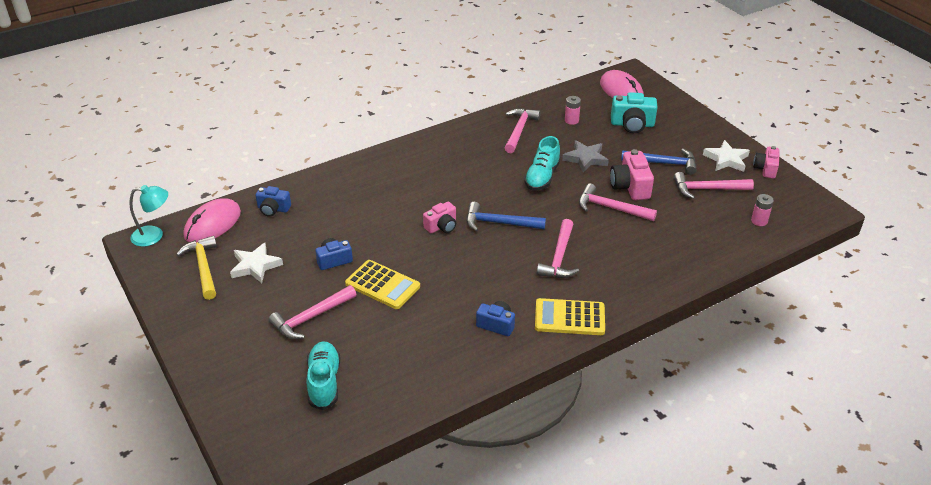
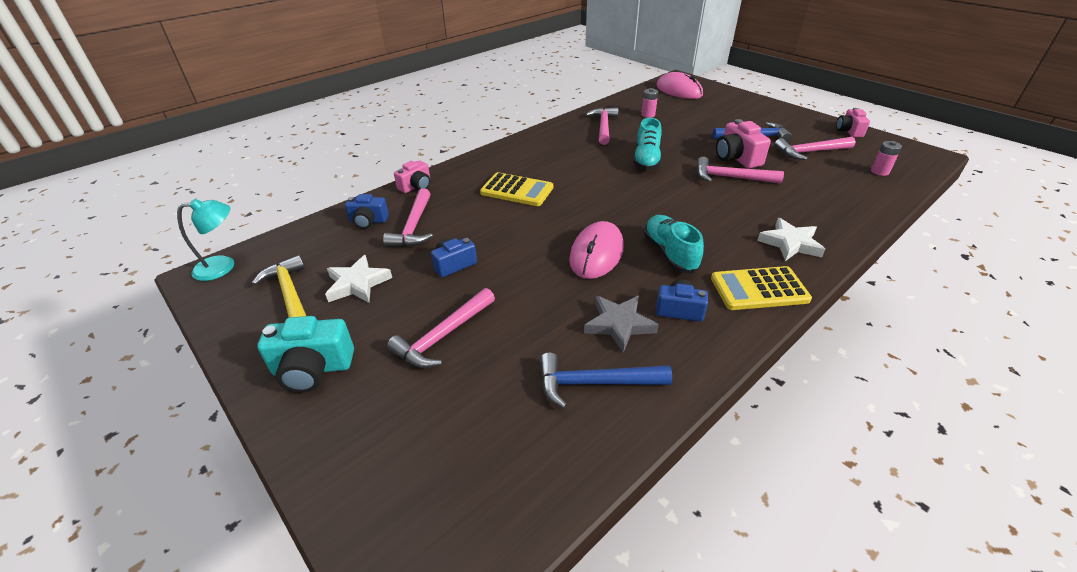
camera: 10 degrees left, 0 degrees up
(213, 224) = (297, 245): pink mouse -> pink mouse (596, 254)
(324, 382) = (485, 424): turquoise shoe -> turquoise shoe (670, 253)
(382, 285) = (522, 284): yellow calculator -> yellow calculator (517, 190)
(441, 226) = (565, 215): pink camera -> pink camera (416, 186)
(499, 223) = (625, 204): blue hammer -> blue hammer (594, 383)
(559, 257) = (708, 228): pink hammer -> pink hammer (414, 226)
(585, 159) = (679, 141): grey star -> grey star (619, 324)
(632, 124) = (705, 112): turquoise camera -> turquoise camera (313, 369)
(726, 159) = (808, 128): white star -> white star (790, 243)

